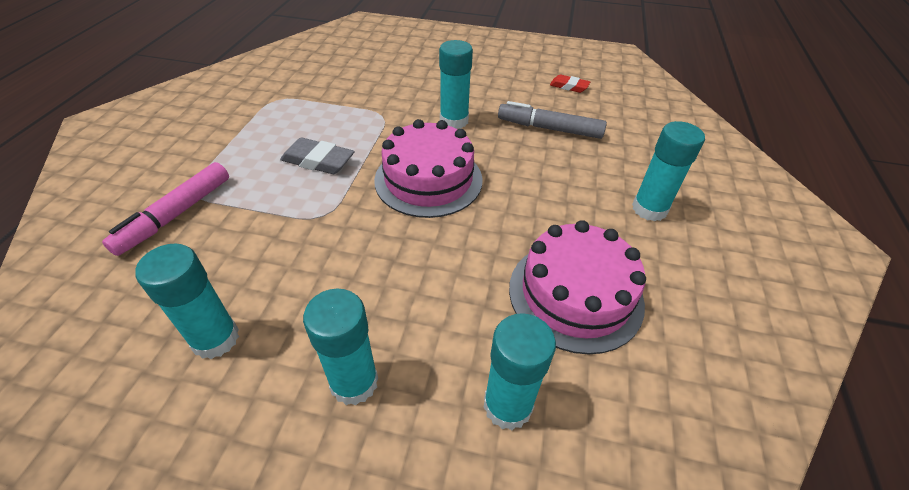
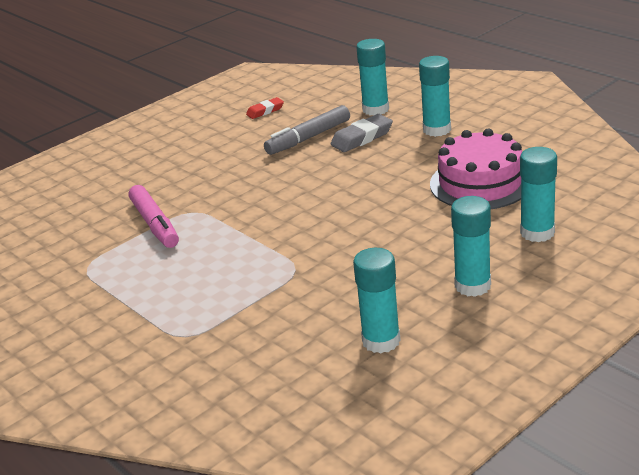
camera: 50 degrees left, 15 degrees down
(176, 215) = (209, 349): pink marker -> pink marker (155, 224)
(318, 161) = (219, 259): grey eraser -> grey eraser (362, 138)
(428, 180) = (307, 209): pink cake -> none
(454, 121) = (244, 178): turquoise glue stick -> turquoise glue stick (375, 109)

